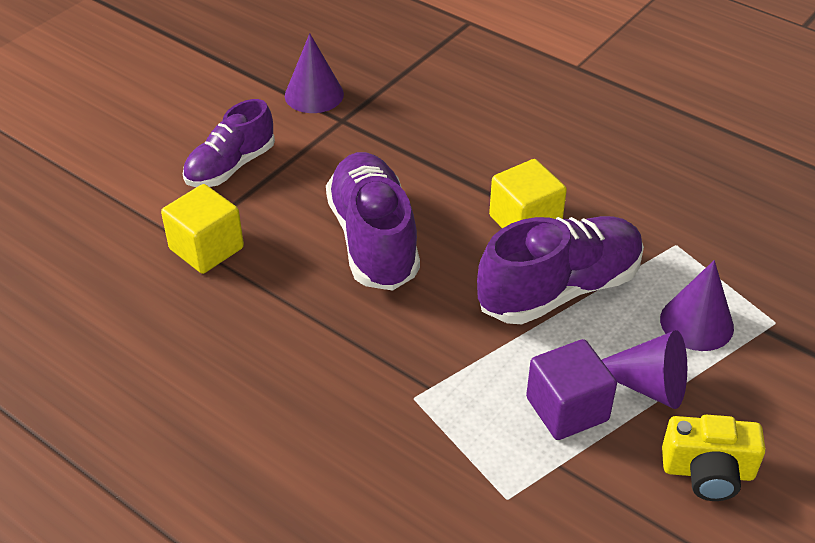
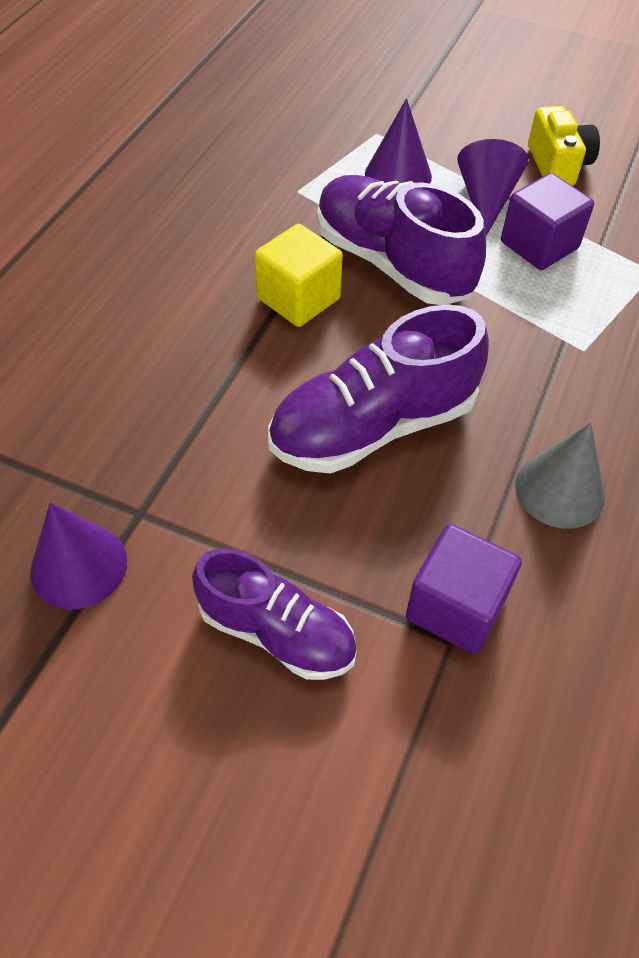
camera: 105 degrees left, 10 degrees up
(206, 248) = (456, 607): yellow cube -> purple cube
(272, 331) = (560, 490): none -> grey cone

